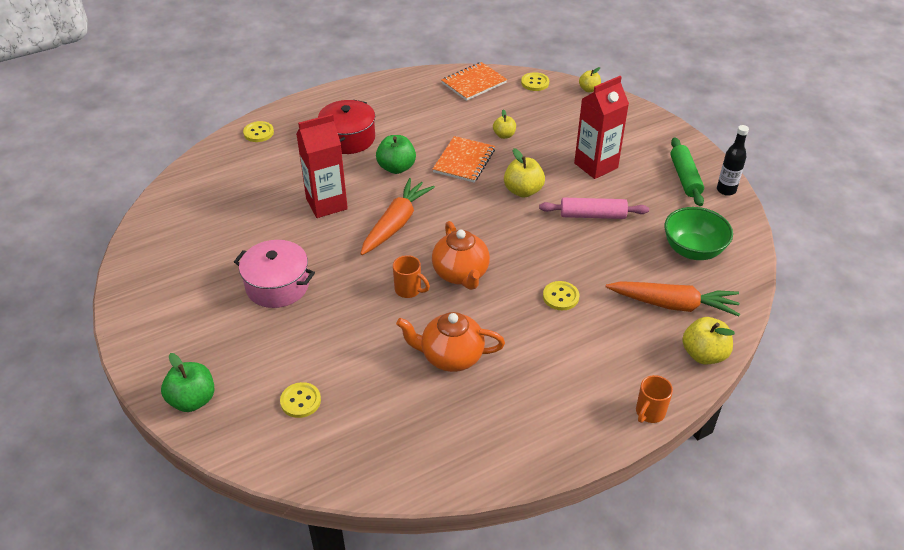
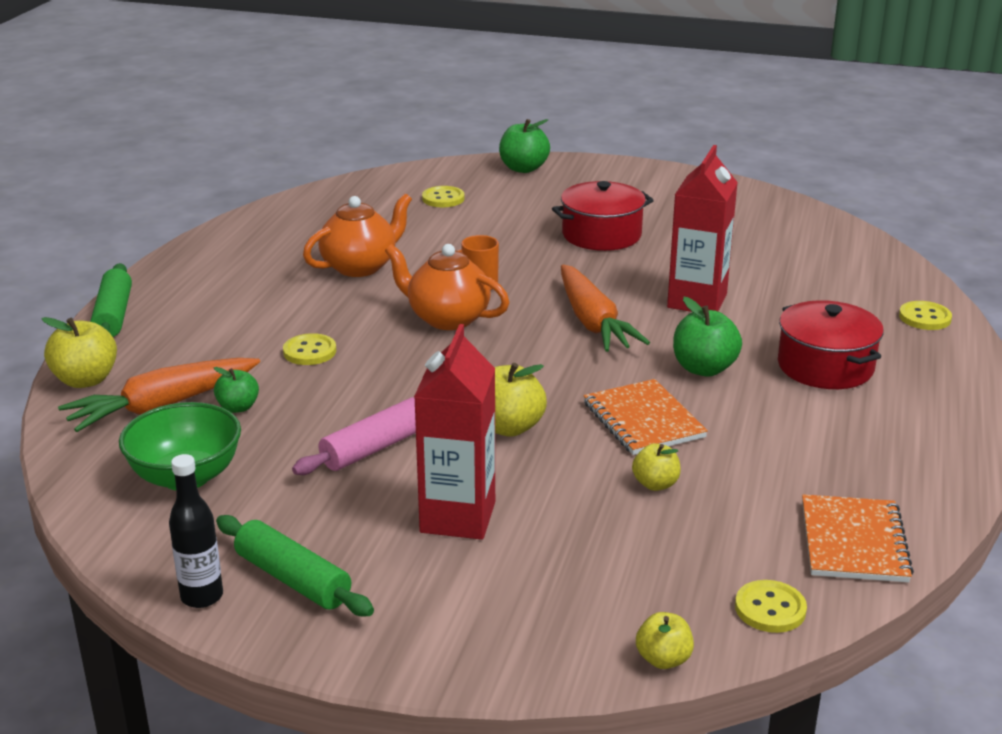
camera: 135 degrees right, 15 degrees down
(277, 286) = (601, 235): pink pot -> red pot
(634, 279) = (238, 407): none -> green apple
(649, 413) = (113, 315): orange mug -> green rolling pin

